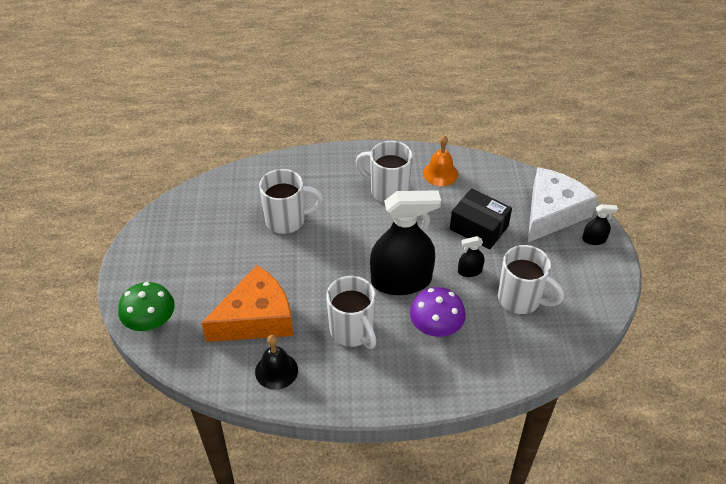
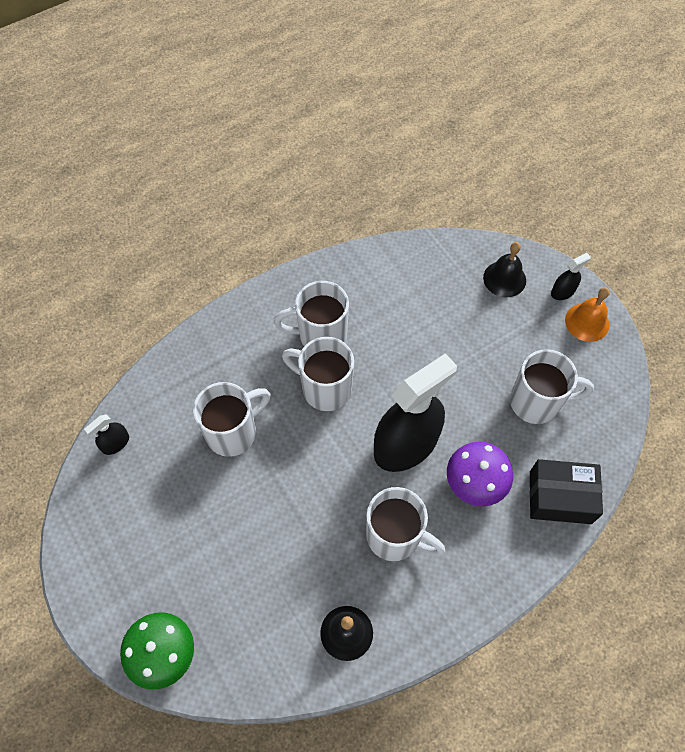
camera: 30 degrees left, 15 degrees up
(256, 318) = (281, 579): orange cheese -> none
(367, 222) = (324, 388): none -> white mug
(440, 173) = (362, 284): orange bell -> orange bell (587, 322)
(469, 271) = (467, 394): black spray bottle -> black spray bottle (115, 443)
(479, 228) = (444, 335): black box -> black box (560, 497)
(552, 213) = (504, 279): white cheese -> black bell

